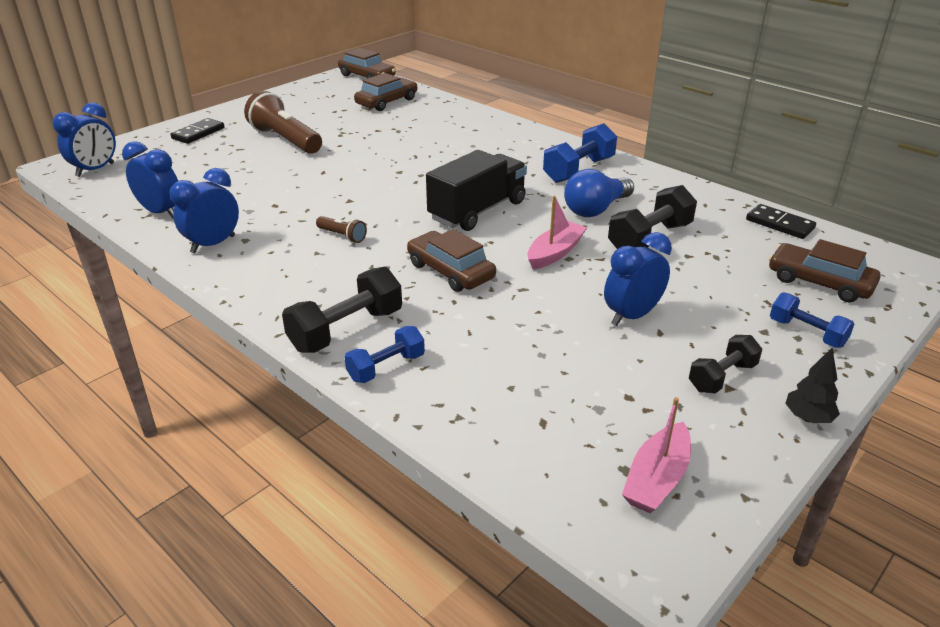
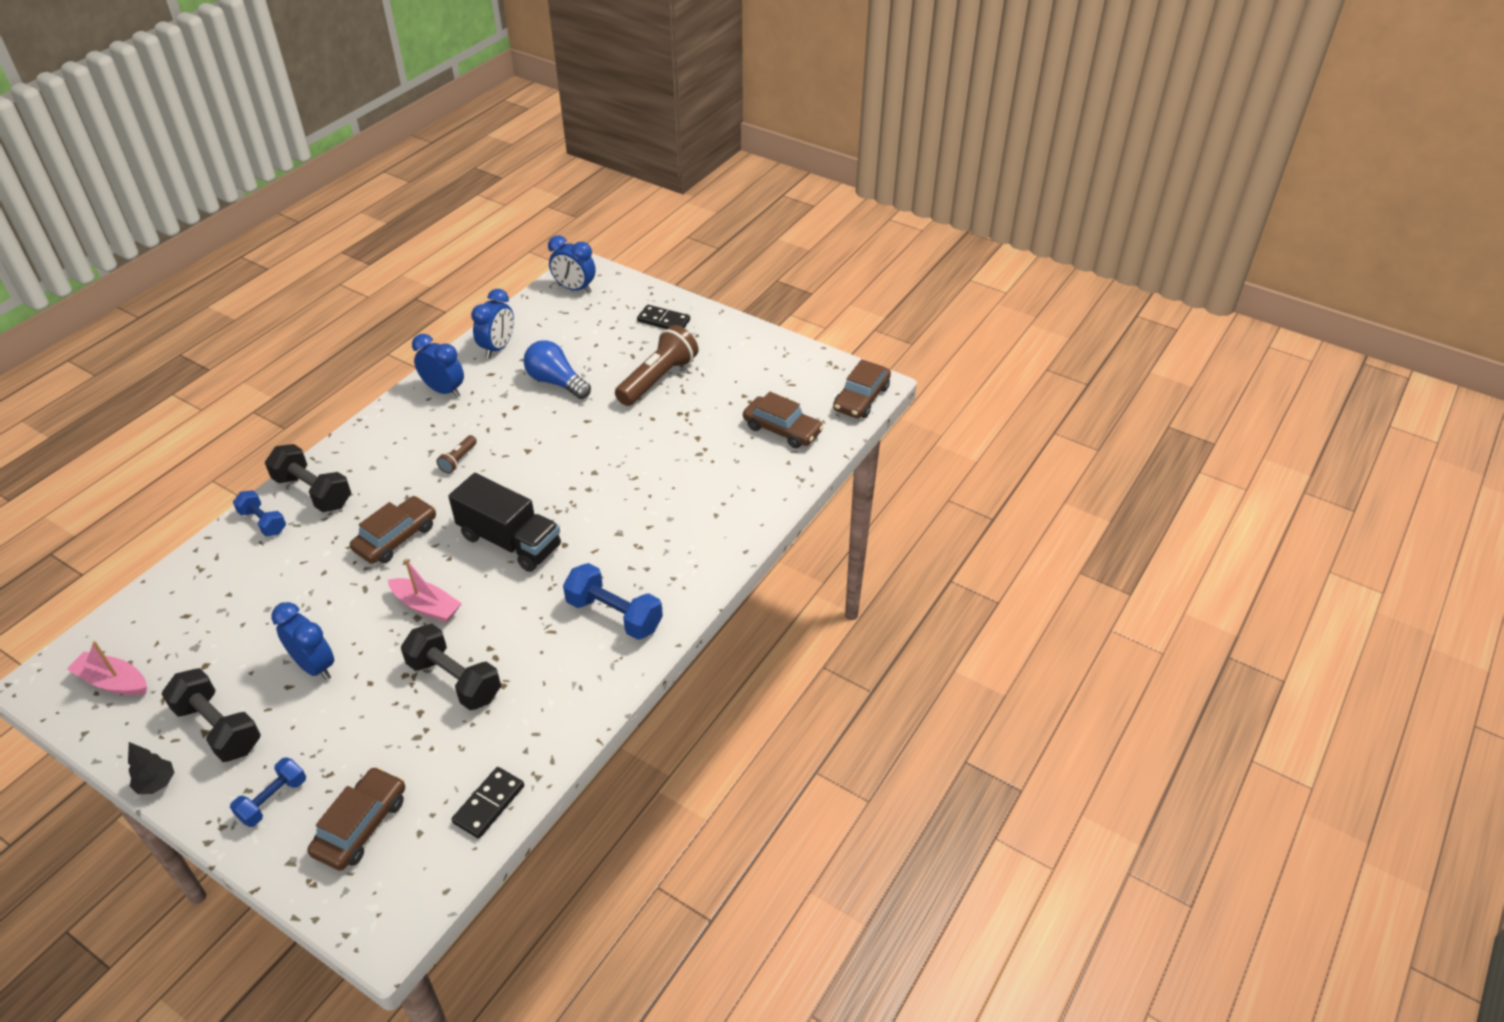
camera: 80 degrees right, 10 degrees up
(596, 209) = (518, 634): blue light bulb -> blue light bulb (556, 382)
(722, 377) = (219, 728): black dumbbell -> black dumbbell, size x1.58

